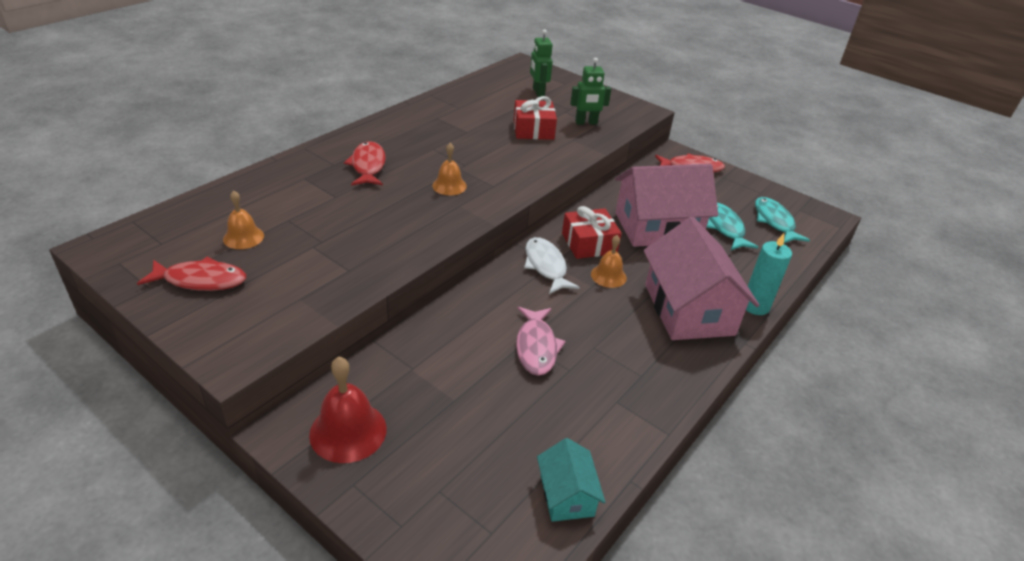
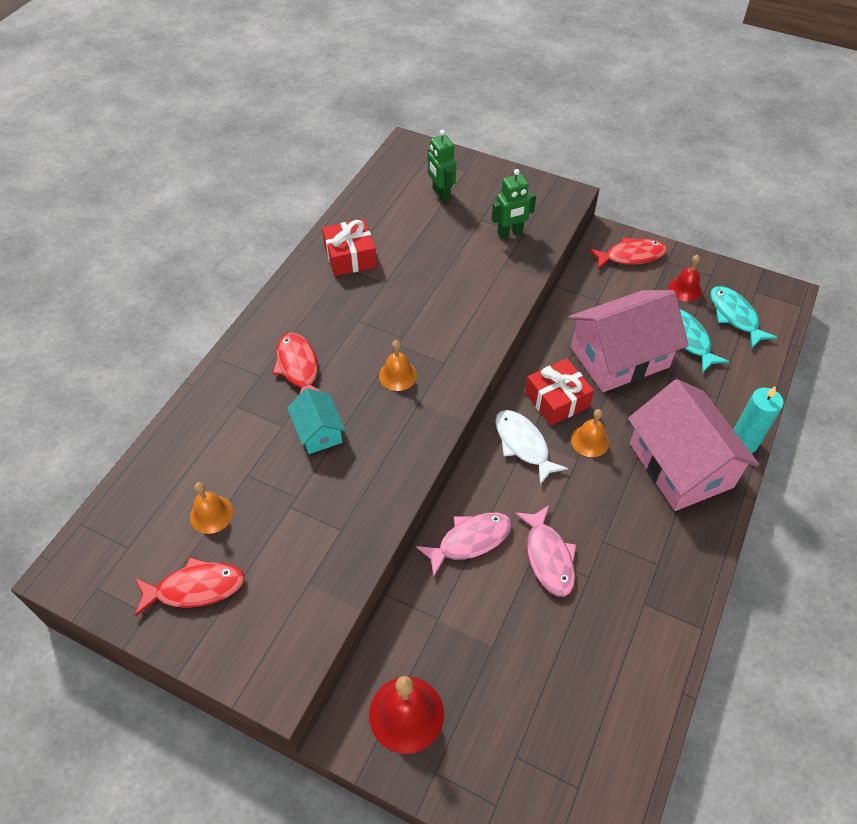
camera: 10 degrees left, 15 degrees up
(468, 320) = (470, 541): none -> pink fish
(533, 130) = (457, 260): red gift -> red gift (350, 257)
(566, 495) = (631, 726): turquoise house -> turquoise house (318, 432)
(733, 196) = (685, 289): none -> red bell

